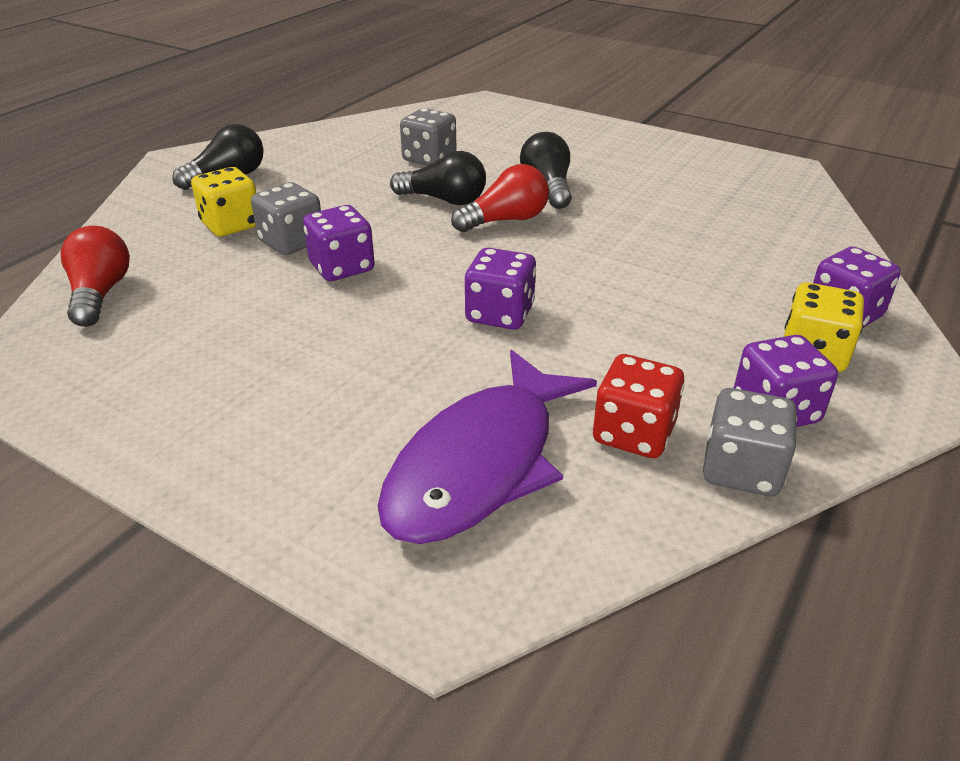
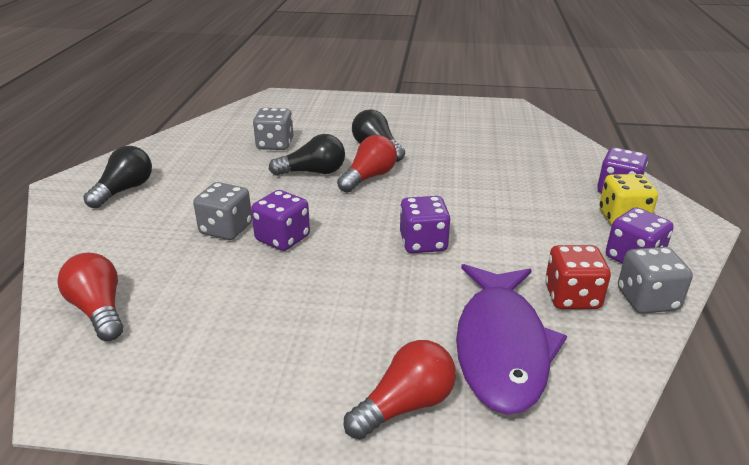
camera: 25 degrees left, 5 degrees down
(231, 225) = (163, 227): yellow dice -> none
(306, 490) = (405, 405): none -> red light bulb

